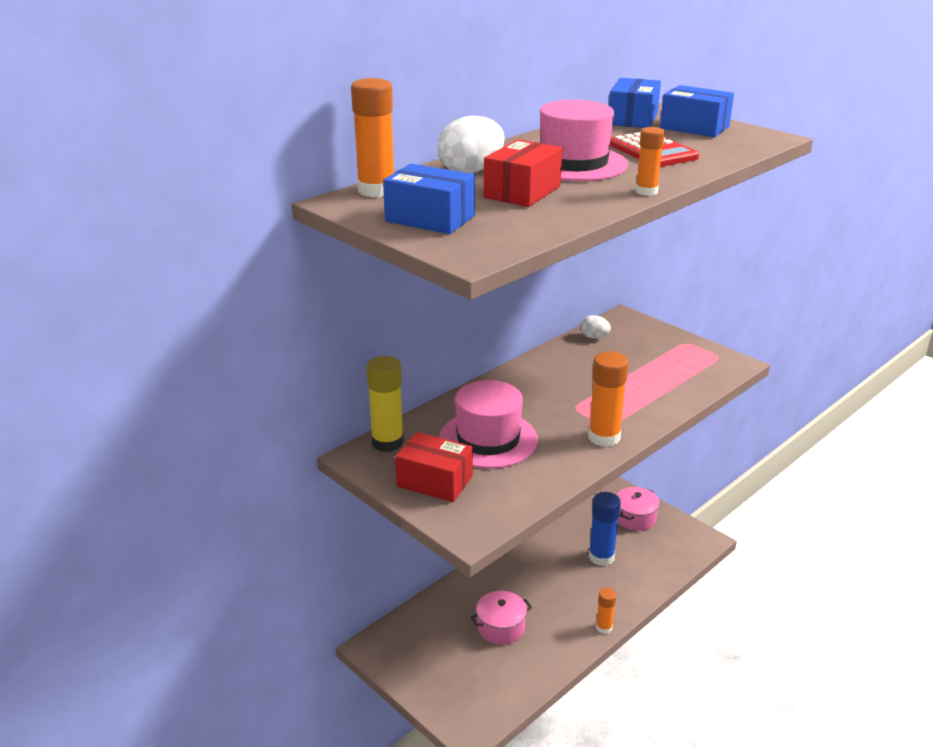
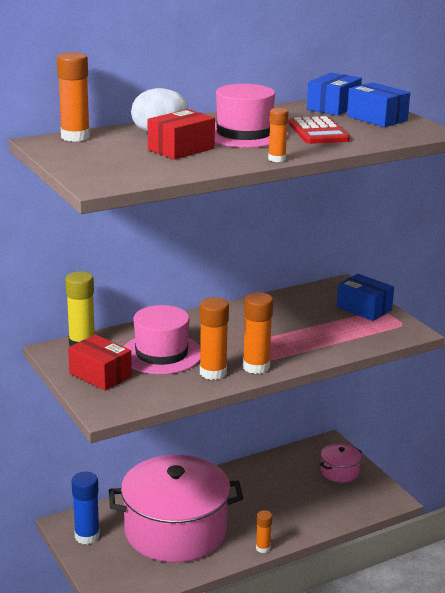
camera: 15 degrees right, 5 degrees down
(430, 219) = (94, 159): blue box -> blue box (364, 308)
(501, 627) = (175, 531): pink pot -> pink pot, size x2.44
(562, 454) = (213, 373): none -> orange glue stick
(594, 337) = (304, 295): white egg -> none
(601, 557) = (291, 496): blue glue stick -> blue glue stick (87, 536)

